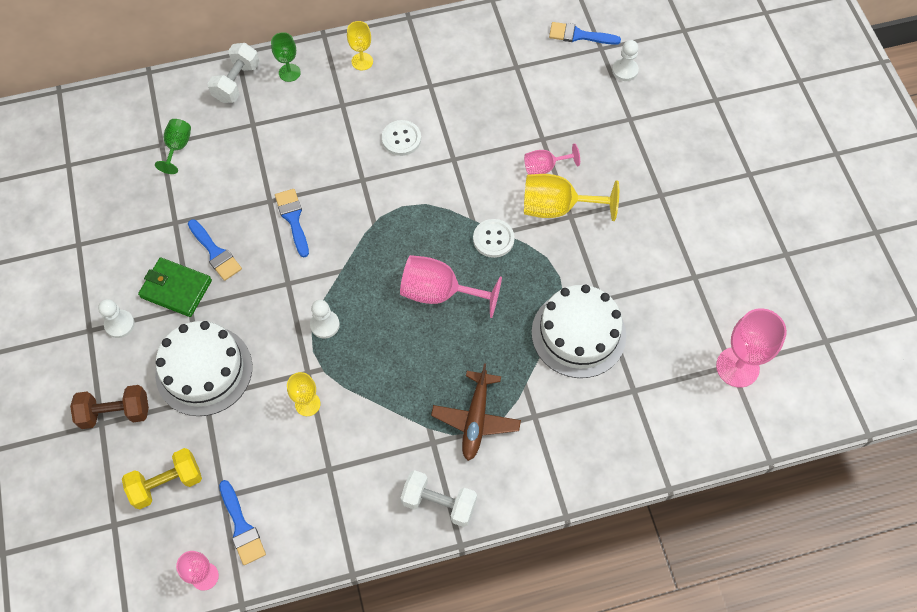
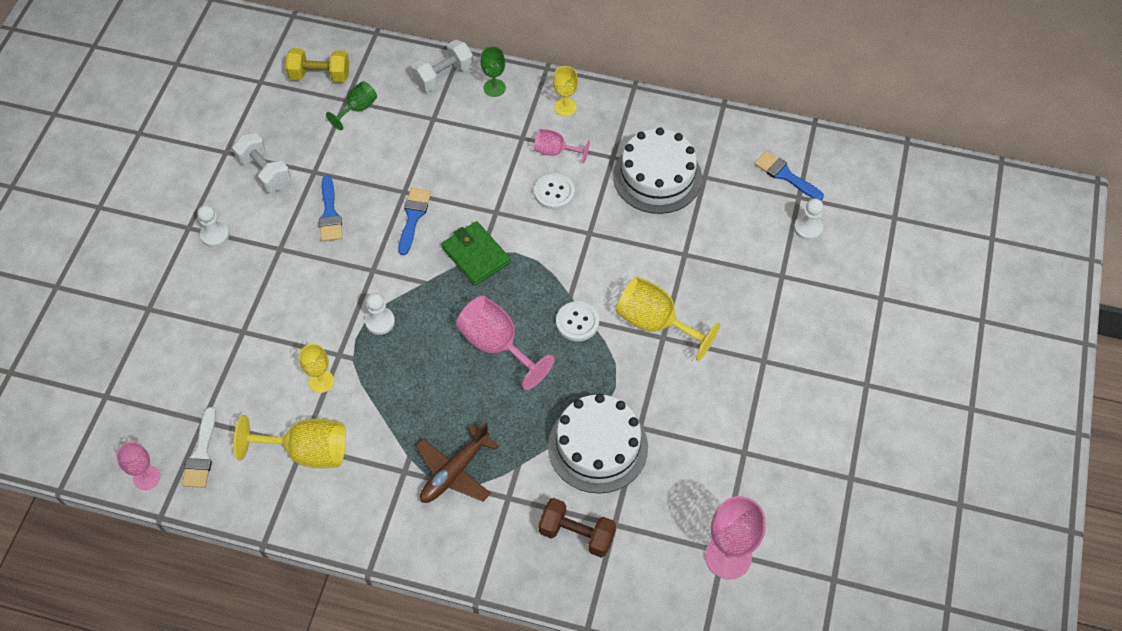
camera: 30 degrees right, 5 degrees down
(115, 413) = (165, 306): brown dumbbell -> brown dumbbell (577, 534)
(167, 483) = (167, 385): yellow dumbbell -> yellow dumbbell (320, 75)
(176, 289) = (278, 228): green wallet -> green wallet (476, 255)
(204, 370) = (256, 308): white cake -> white cake (657, 177)
(241, 527) = (201, 454): blue brush -> white brush
(337, 472) = (307, 452): none -> yellow goblet
(439, 503) = (374, 526): white dumbbell -> white dumbbell (264, 172)
(545, 167) = (669, 281): pink goblet -> pink goblet (555, 151)

